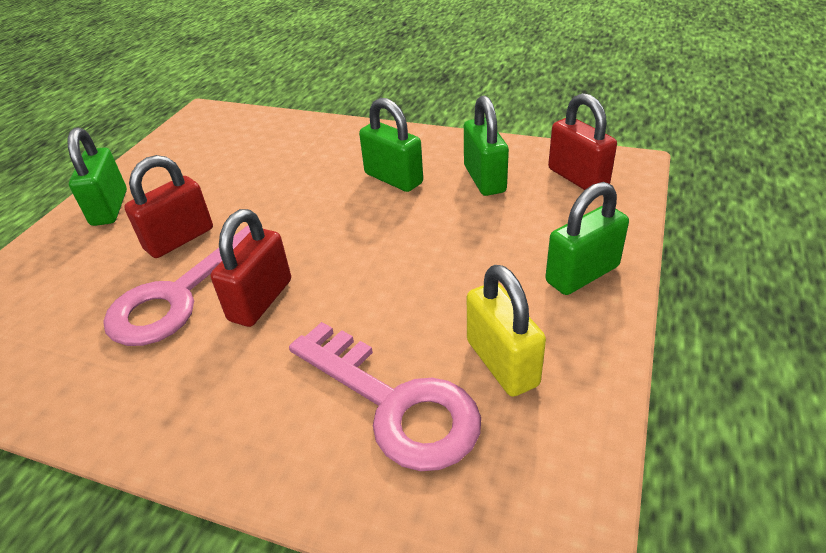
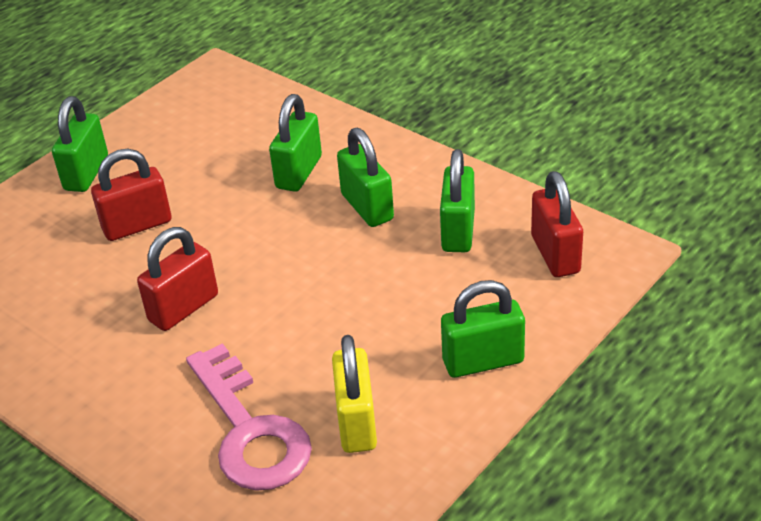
camera: 20 degrees right, 0 degrees up
(180, 296) = (118, 285): pink key -> none
(317, 166) = (299, 172): none -> green padlock

